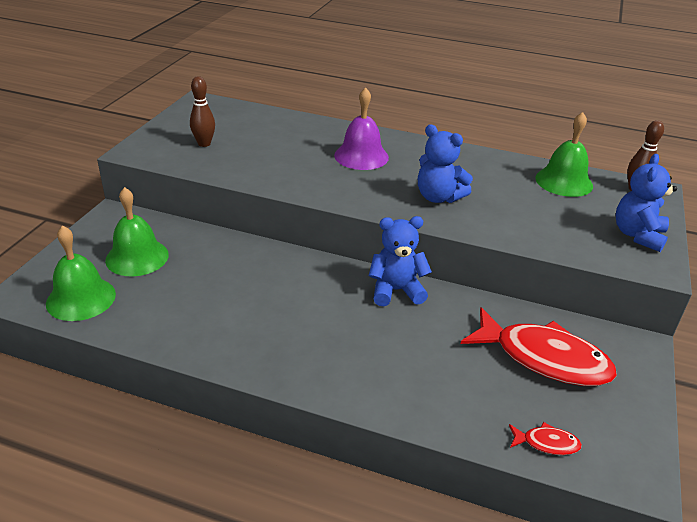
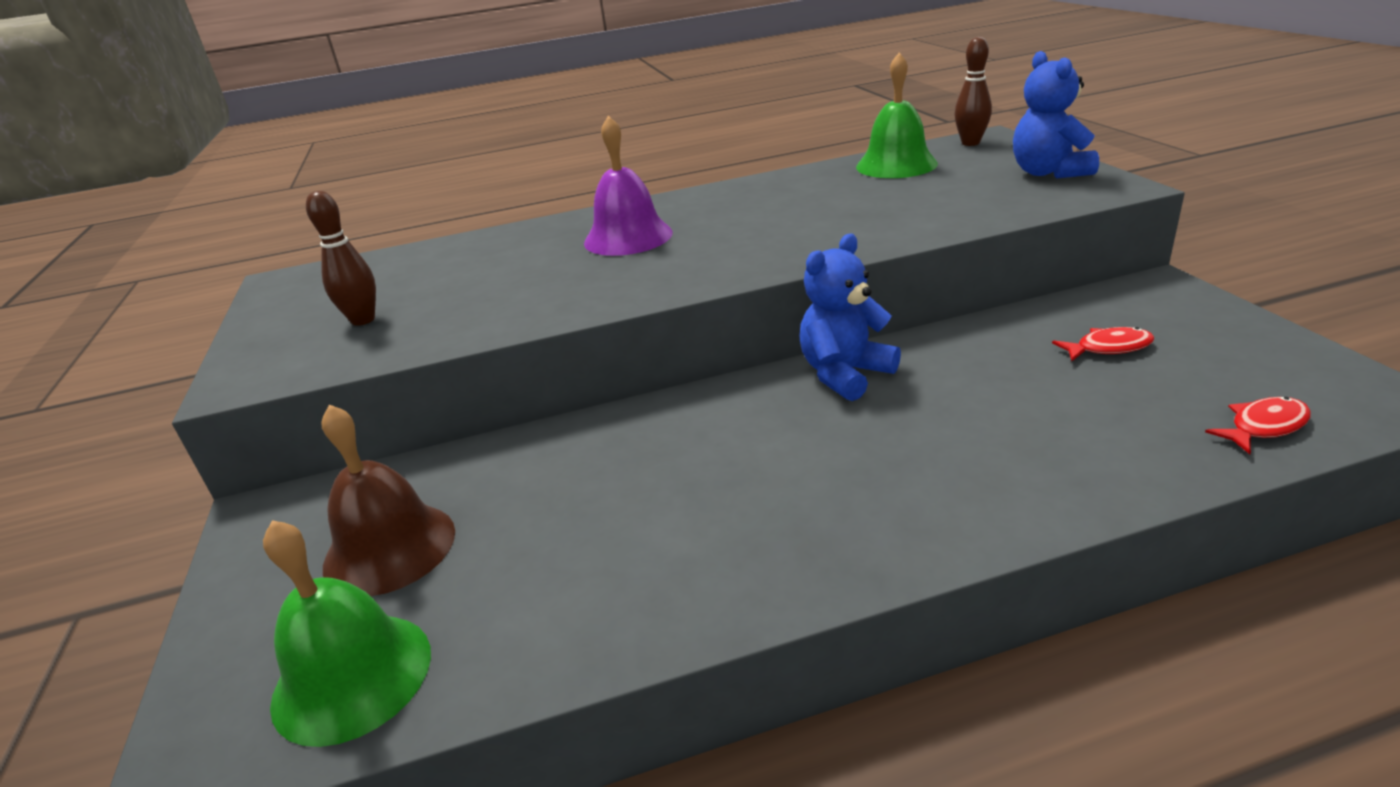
camera: 30 degrees left, 5 degrees down
(137, 257) = (389, 548): green bell -> brown bell
(438, 197) = (794, 232): blue teddy bear -> none
(544, 358) = (1108, 348): red fish -> red fish, size x0.42

